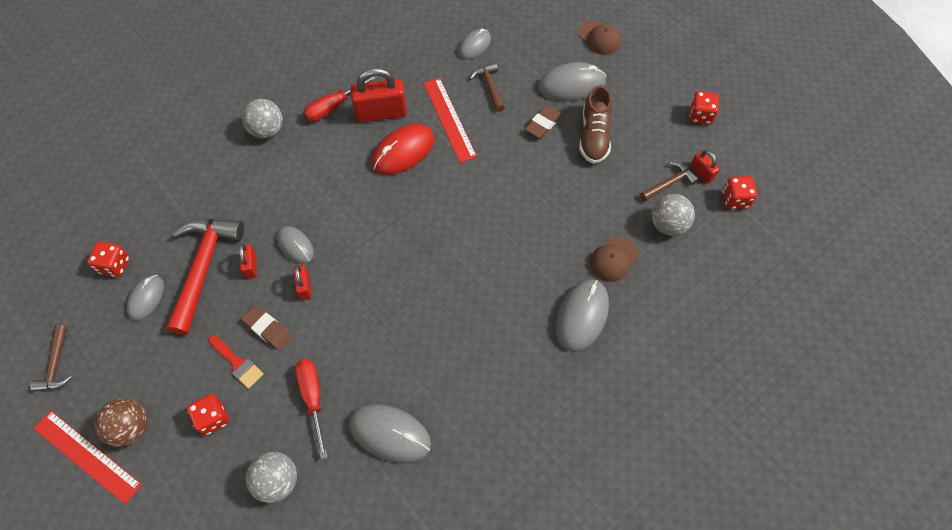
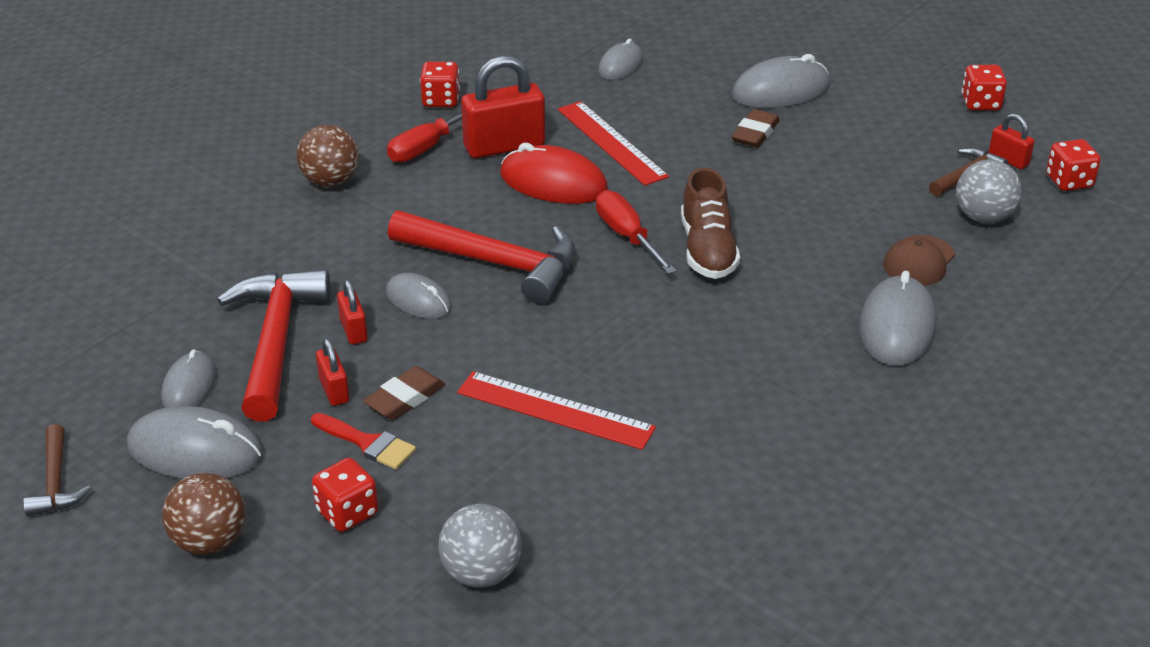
camera: 10 degrees left, 25 degrees down
(87, 456) = (142, 585): red ruler -> red ruler (555, 410)
(115, 265) = (124, 355): red dice -> red dice (441, 100)
(267, 130) = (330, 181): grey ball -> brown ball
(268, 329) = (405, 398): brown eraser -> brown eraser turned 75 degrees counterclockwise
(304, 287) = (449, 344): red padlock -> red padlock (334, 390)
(313, 398) = (507, 468): red screwdriver -> red screwdriver (627, 236)
(349, 220) = (495, 263): none -> red hammer
(390, 434) = (648, 494): grey mouse -> grey mouse (195, 451)
(403, 152) = (553, 183): red mouse -> red mouse turned 75 degrees clockwise
(489, 87) = (659, 104): brown hammer -> none
(594, 136) = (835, 138): brown shoe -> brown shoe (707, 250)
(599, 38) = (802, 41): brown cap -> none

